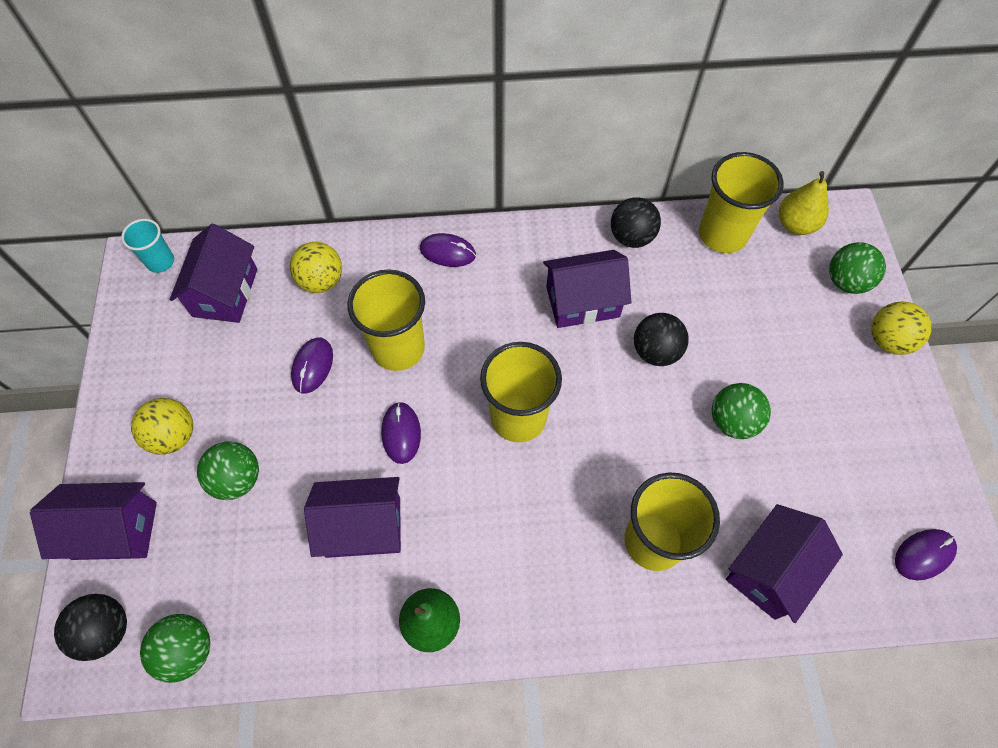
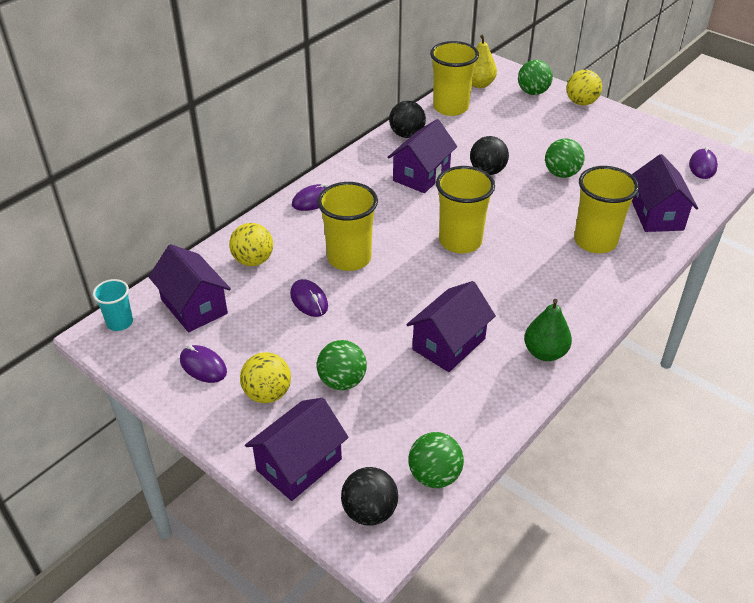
camera: 45 degrees left, 20 degrees down
(401, 433) = (408, 291): purple mouse -> purple mouse (203, 366)

